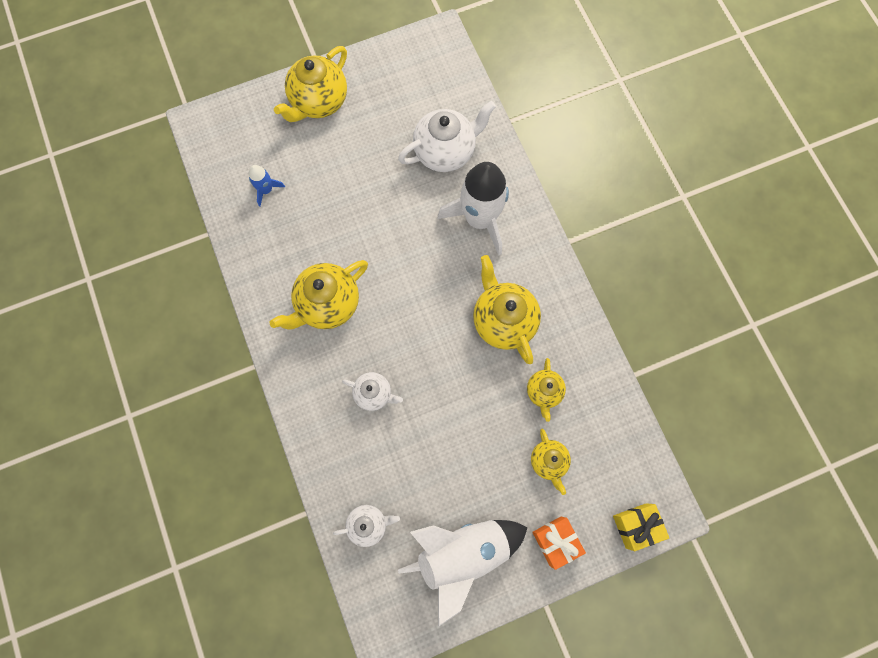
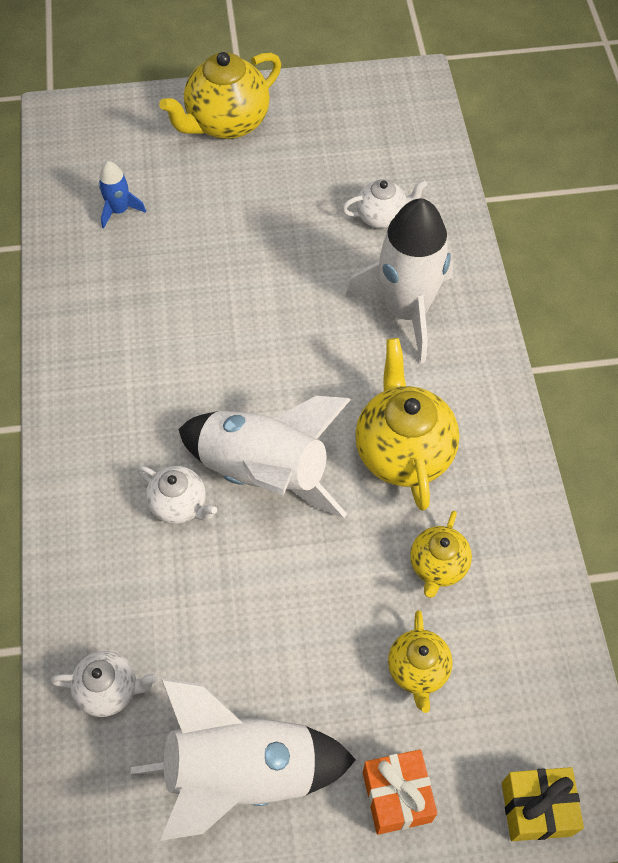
camera: 15 degrees right, 15 degrees down
(327, 304) = (153, 370): yellow teapot -> none
(420, 357) = (264, 472): none -> white rocket
(445, 151) = (382, 217): white teapot -> white teapot, size x0.57

